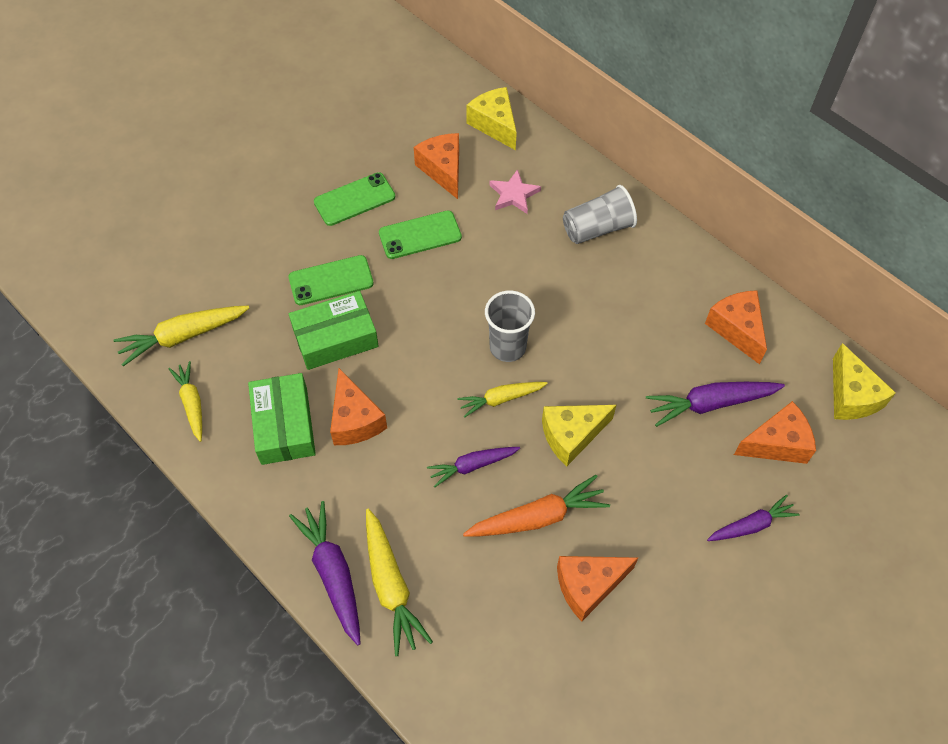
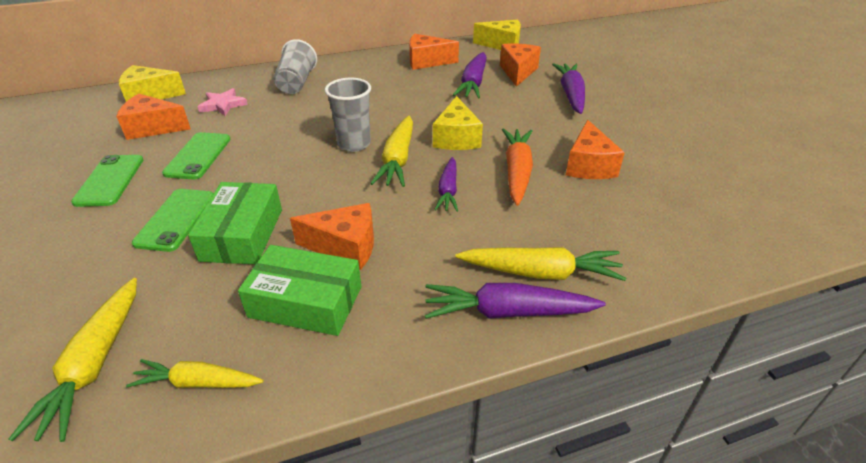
camera: 65 degrees left, 20 degrees down
(501, 399) = (398, 160): yellow carrot -> yellow carrot, size x1.52
(751, 525) = (570, 94): purple carrot -> purple carrot, size x1.52

